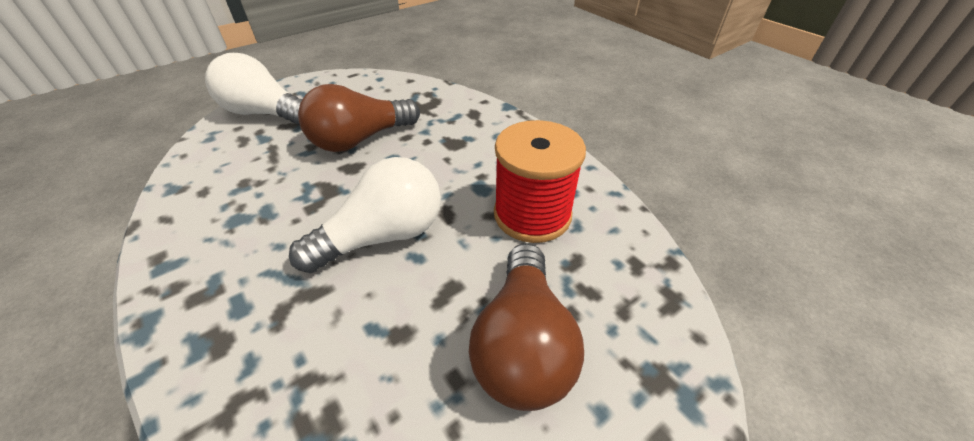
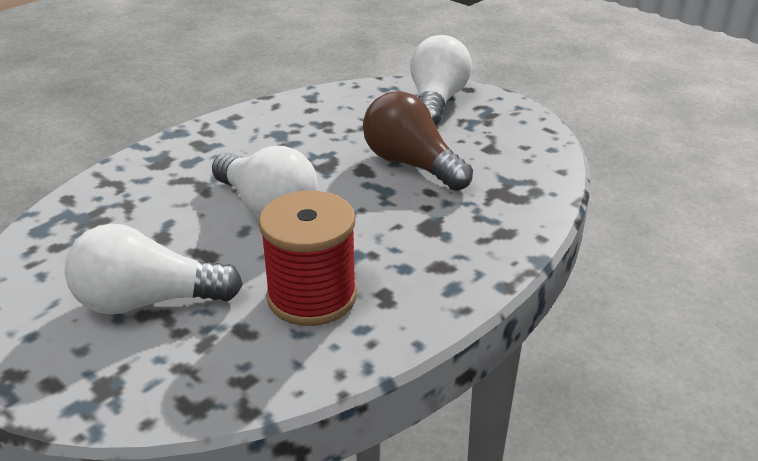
camera: 80 degrees right, 10 degrees down
(522, 343) = (148, 301): brown light bulb -> white light bulb

